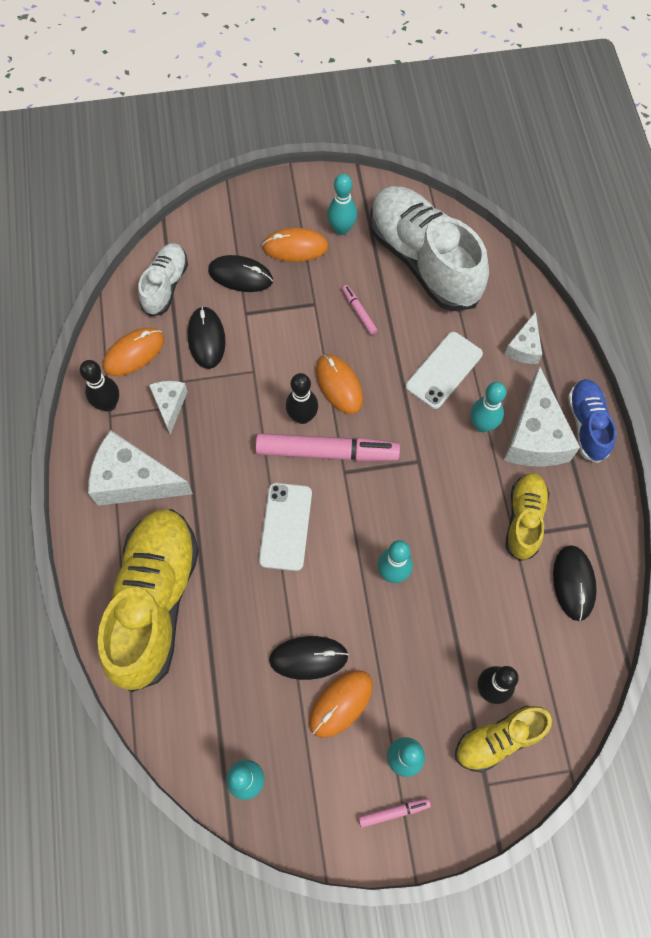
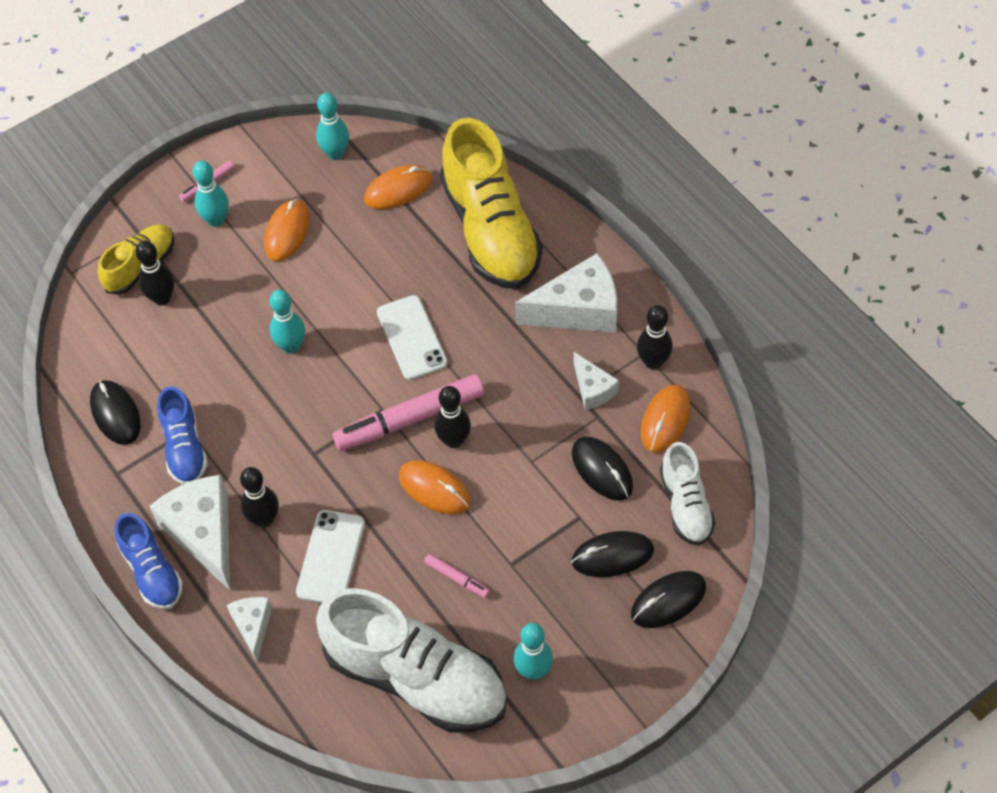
camera: 155 degrees right, 10 degrees down
(295, 247) = (573, 620): orange mouse -> orange mouse (398, 189)
(308, 658) = (332, 250): black mouse -> black mouse (668, 601)
(482, 425) = (264, 519): turquoise bowling pin -> black bowling pin
(524, 519) = (184, 448): yellow shoe -> blue shoe

